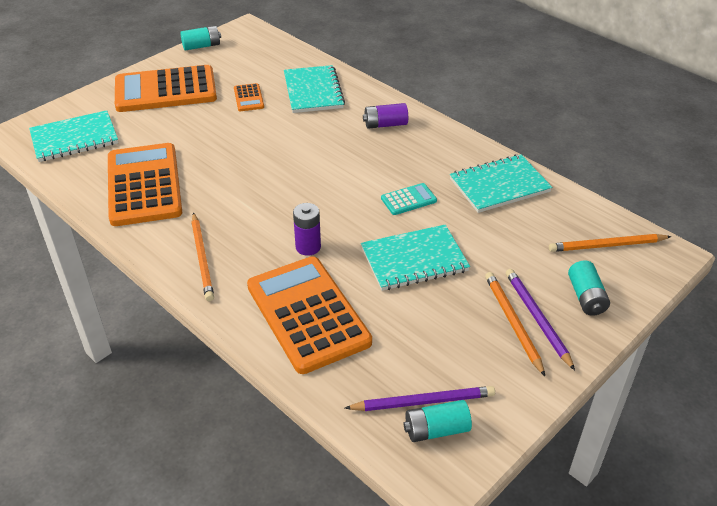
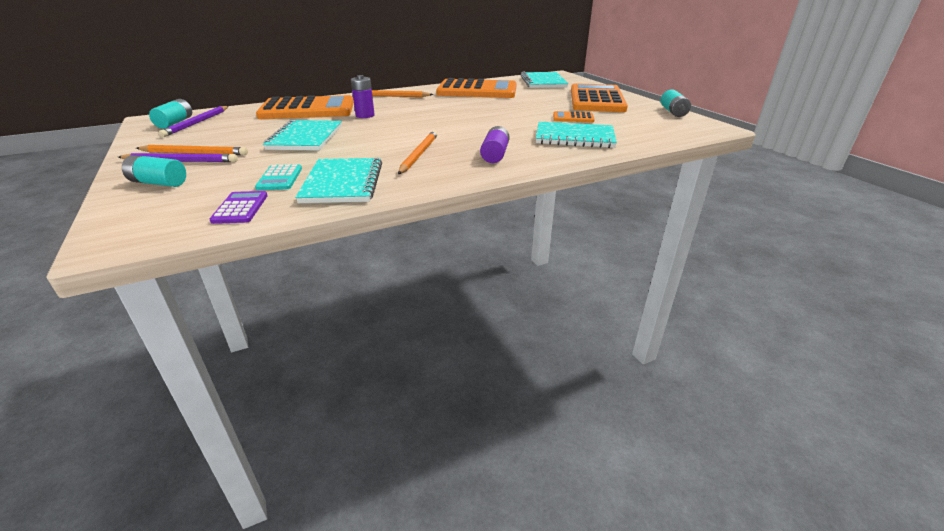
camera: 110 degrees right, 10 degrees down
(408, 200) = (373, 146): turquoise calculator -> turquoise calculator (279, 178)
(579, 218) = (240, 208): none -> purple calculator
(607, 245) = (184, 210): orange pencil -> orange pencil (419, 154)

